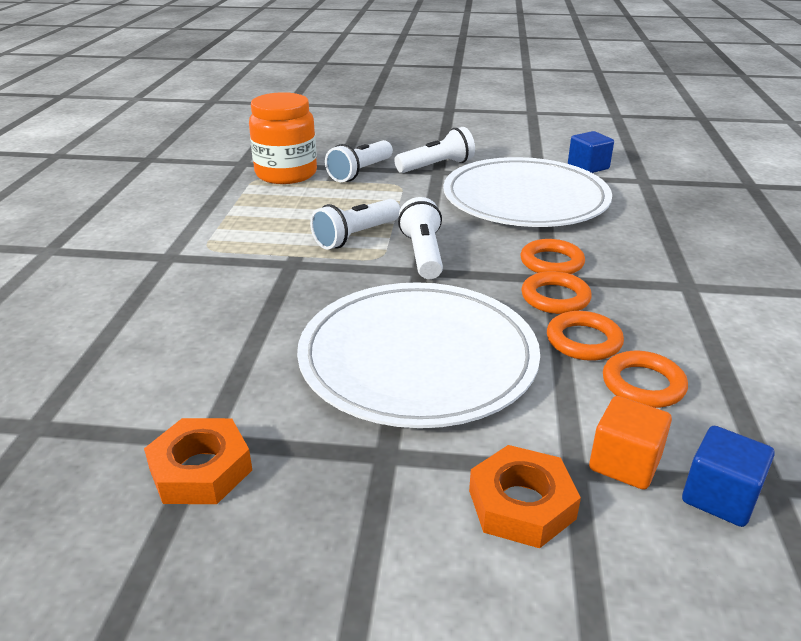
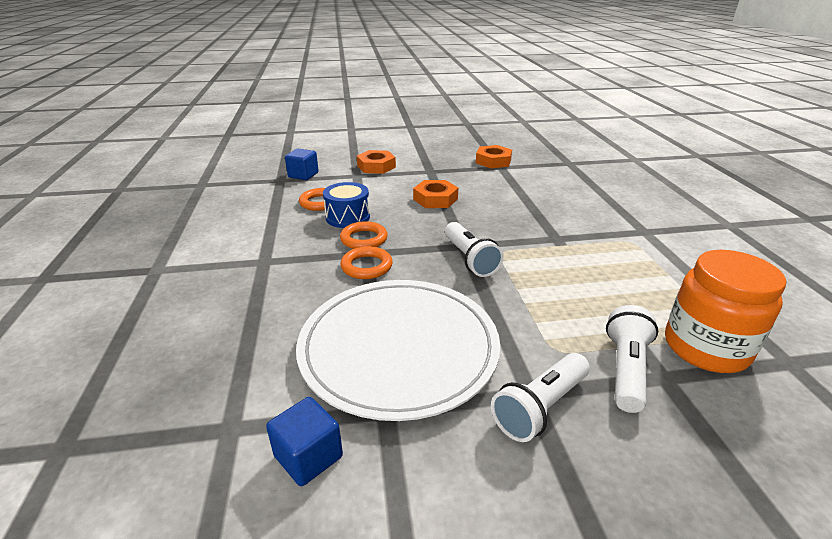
camera: 165 degrees right, 0 degrees up
(356, 236) = (535, 268): white flashlight -> none
(418, 358) = (435, 199): white plate -> orange nut
(583, 341) = (347, 217): orange ring -> blue drum
(624, 463) = (336, 179): orange cube -> none

